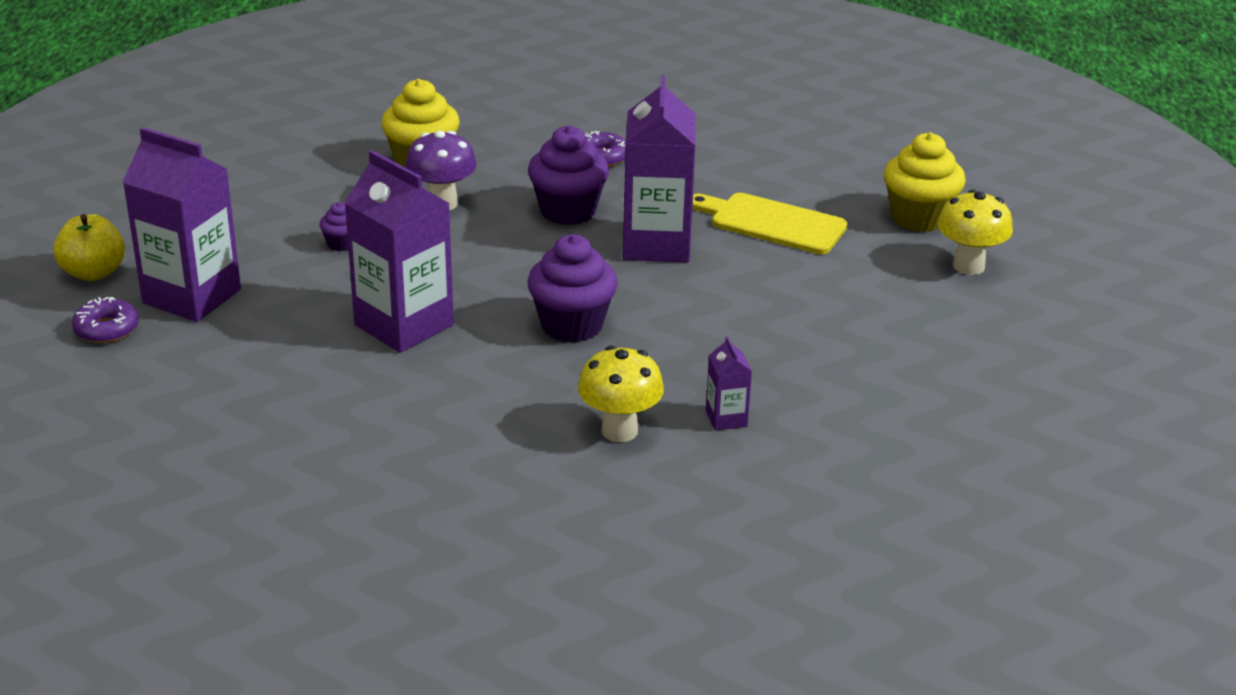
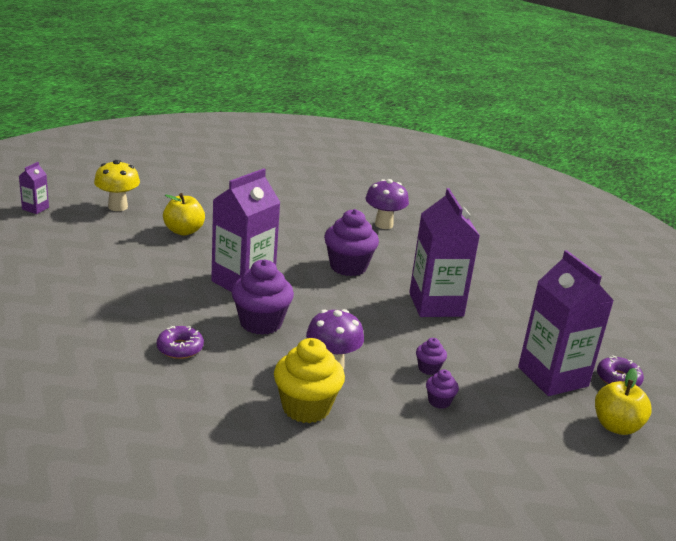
camera: 145 degrees left, 5 degrees down
(302, 218) = (439, 401): none -> purple cupcake
(619, 431) = (384, 224): yellow mushroom -> purple mushroom
(726, 418) = (333, 210): purple carton -> purple carton (35, 208)
(772, 223) = (163, 263): yellow cutting board -> none
(834, 273) = (184, 231): none -> yellow apple
(919, 218) = (87, 232): yellow cupcake -> none

